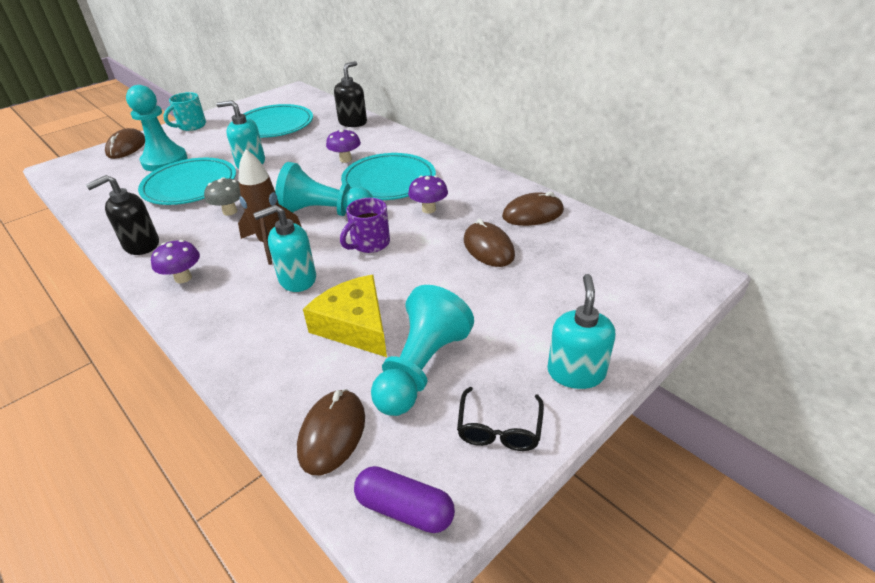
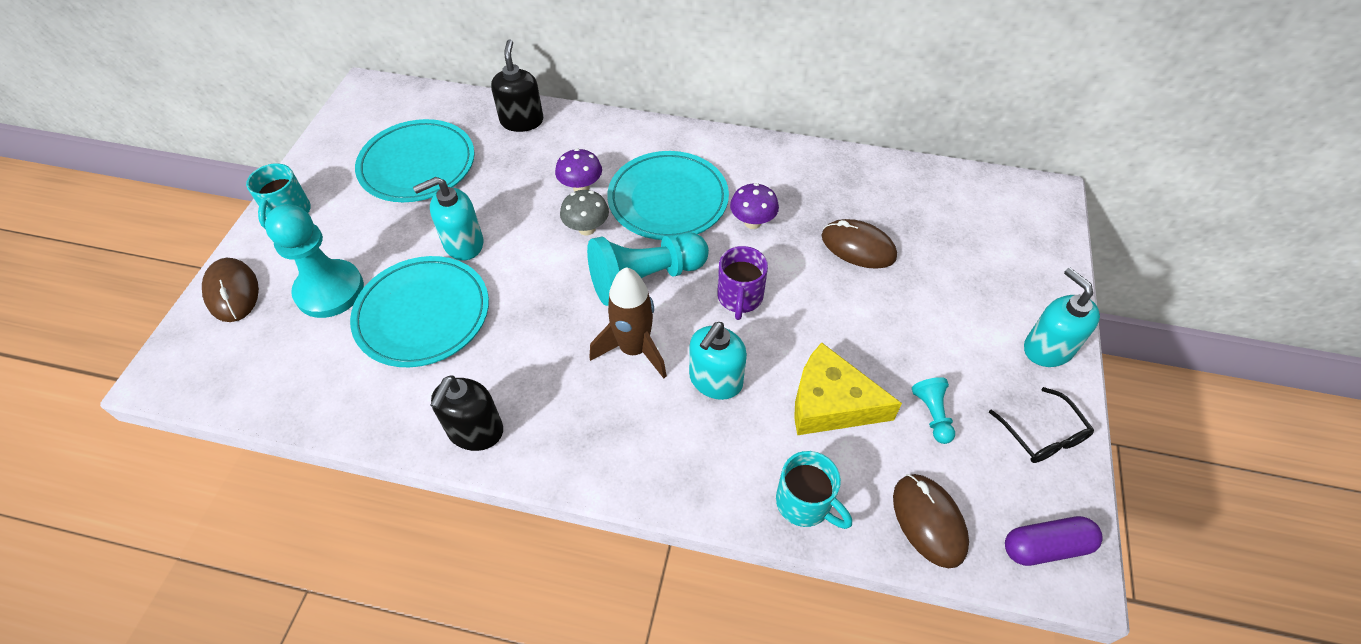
camera: 35 degrees left, 15 degrees up
(183, 278) = (587, 446): purple mushroom -> none
(230, 211) = (528, 329): grey mushroom -> grey mushroom (587, 228)
(262, 373) = (805, 503): none -> turquoise mug
(421, 368) = (932, 414): turquoise pawn -> turquoise pawn, size x0.48
(533, 214) = (857, 183): brown mouse -> none

